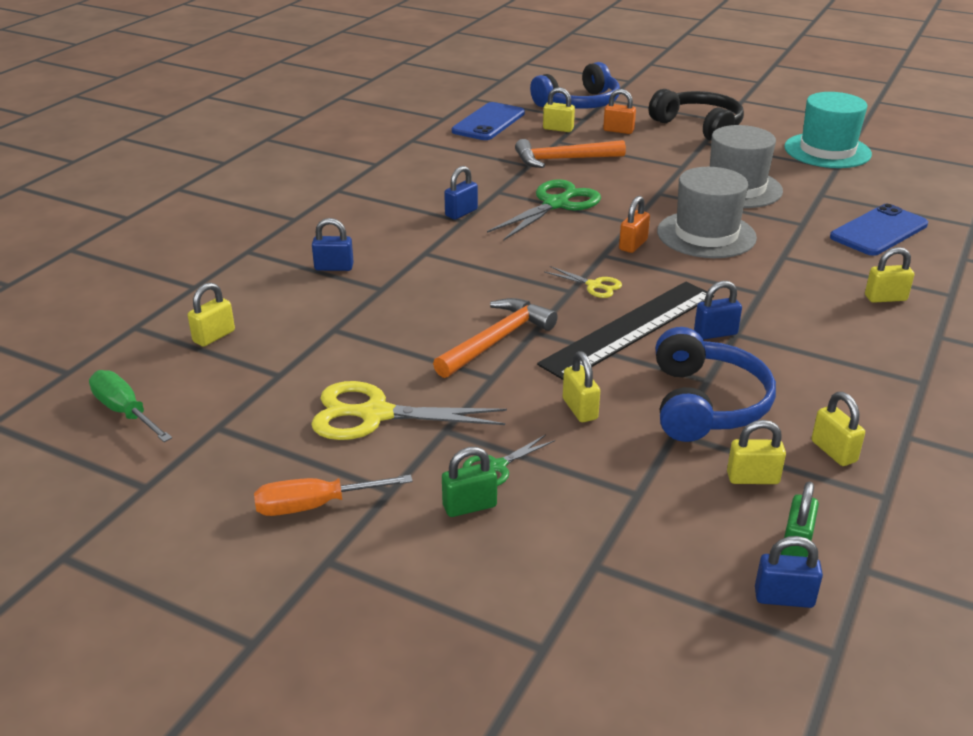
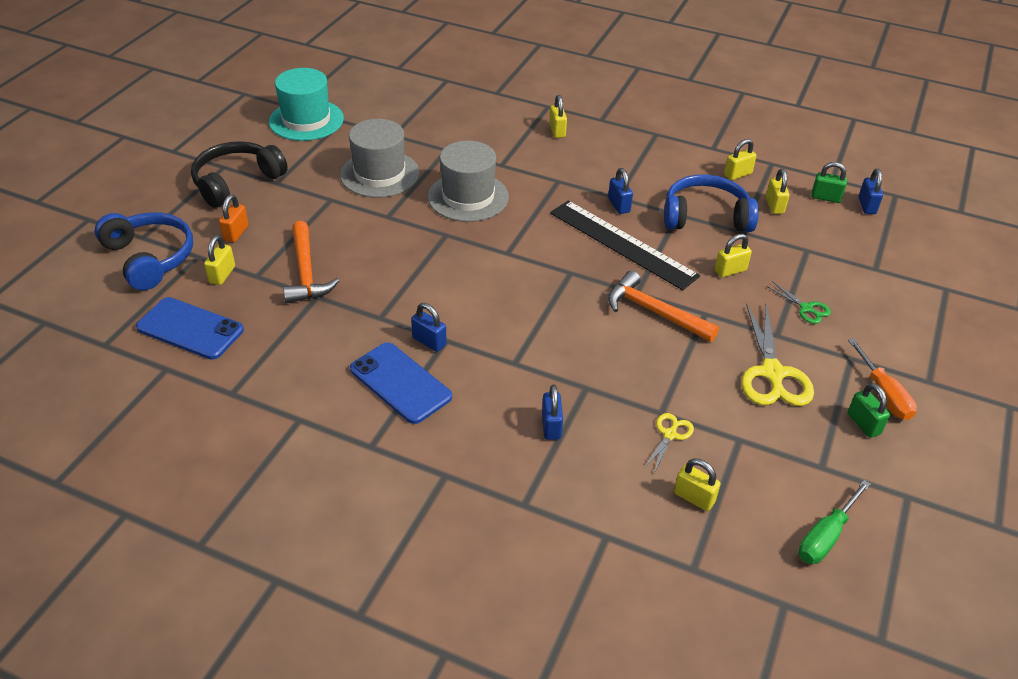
camera: 95 degrees left, 10 degrees up
(469, 506) = (850, 319): green padlock -> green padlock (863, 424)
(556, 204) = (410, 278): green scissors -> none
(594, 285) = (560, 259): yellow scissors -> yellow scissors (670, 434)
(633, 245) = (489, 236): orange padlock -> none
(879, 231) = (457, 118): blue phone -> blue phone (400, 383)

